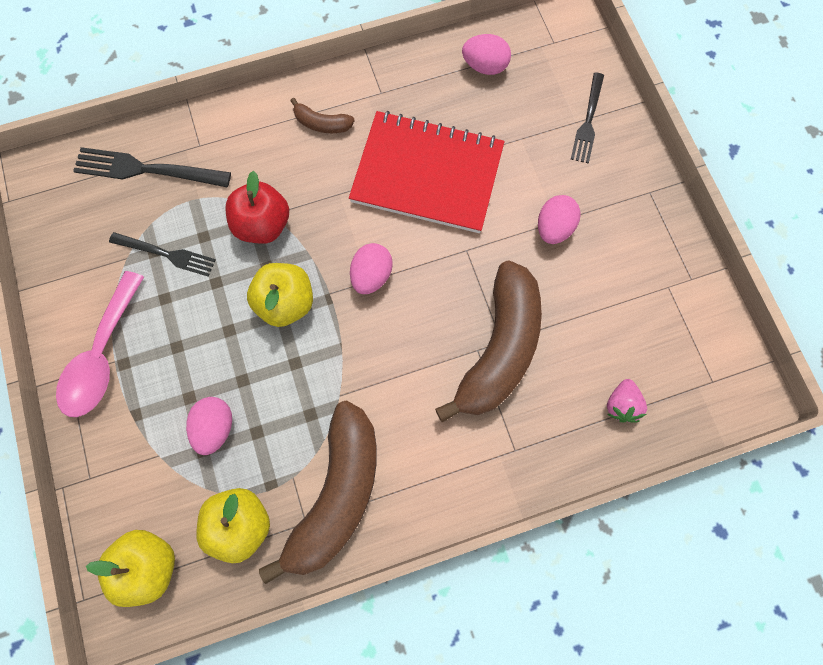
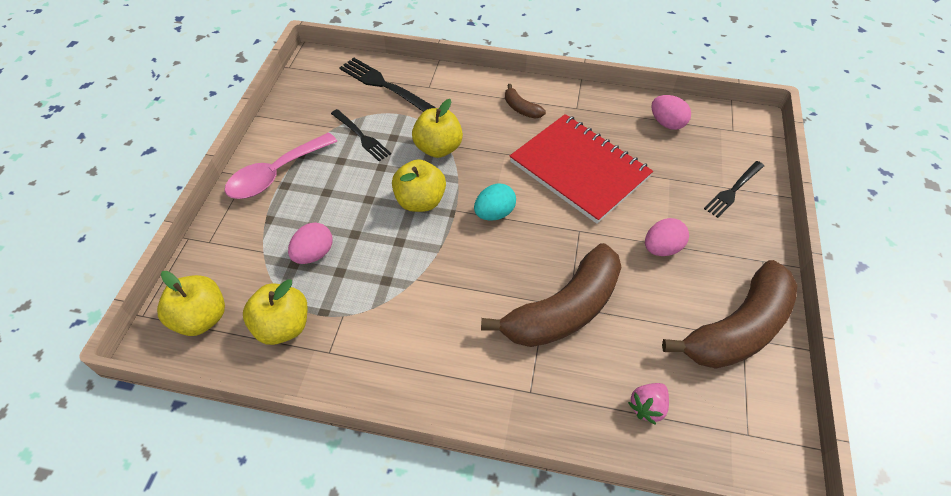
camera: 30 degrees right, 20 degrees down
(263, 225) = (438, 148): red apple -> yellow apple
(337, 494) = (367, 345): brown banana -> brown banana (737, 329)
(371, 275) = (494, 213): pink egg -> turquoise egg

